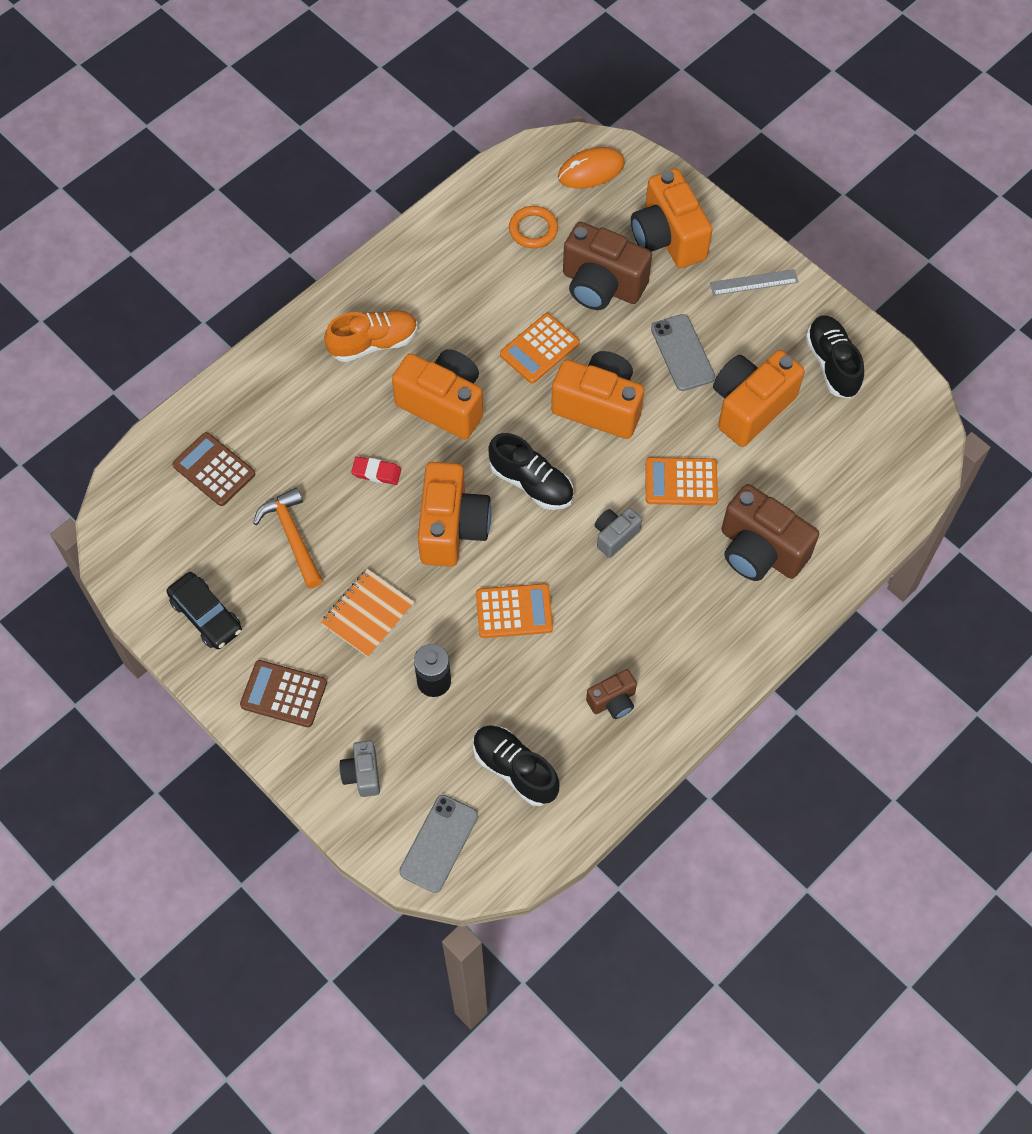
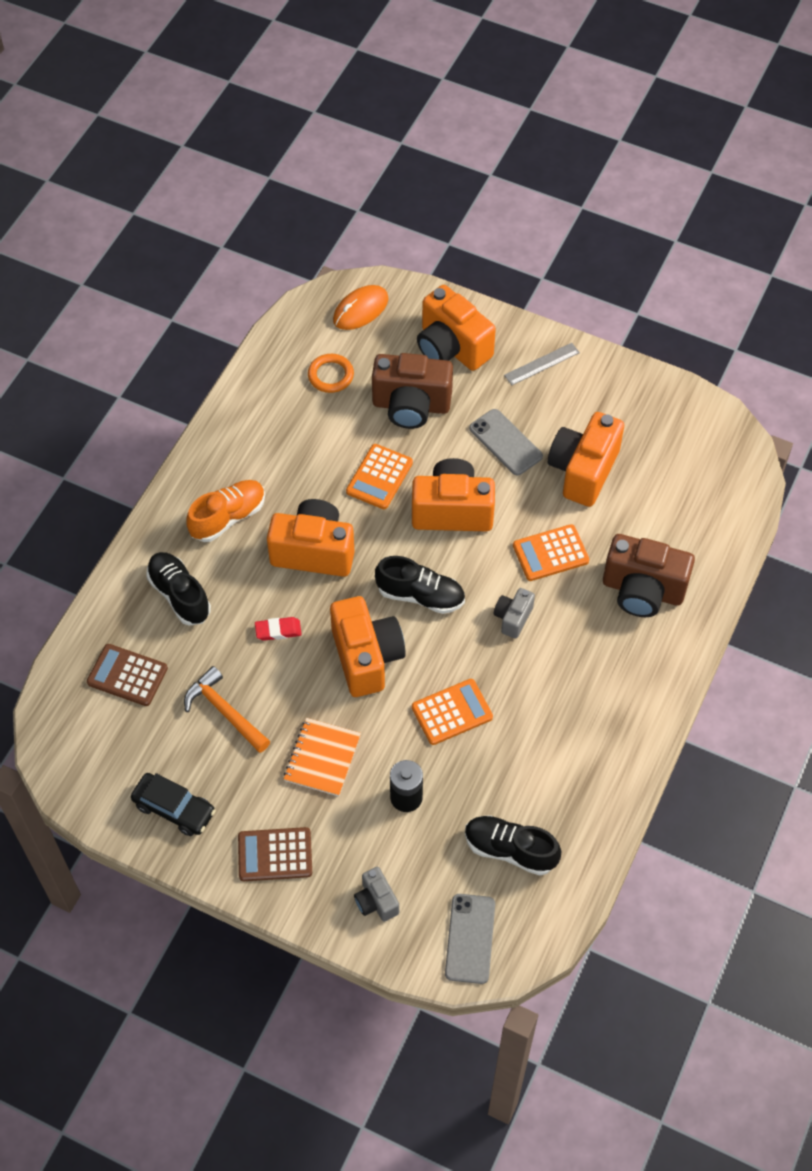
camera: 20 degrees left, 5 degrees down
(613, 701) = (570, 761): brown camera -> none
(832, 364) = (637, 413): black shoe -> black shoe (179, 595)

